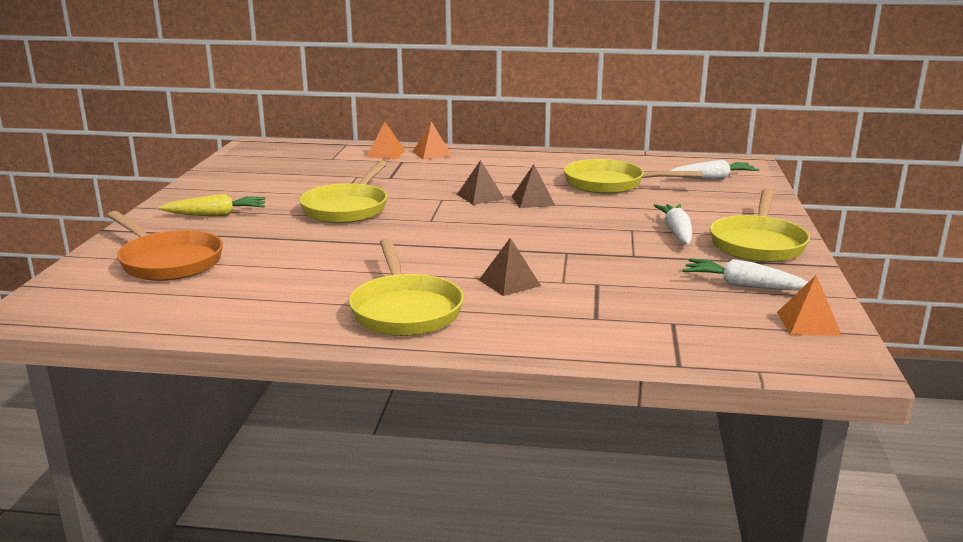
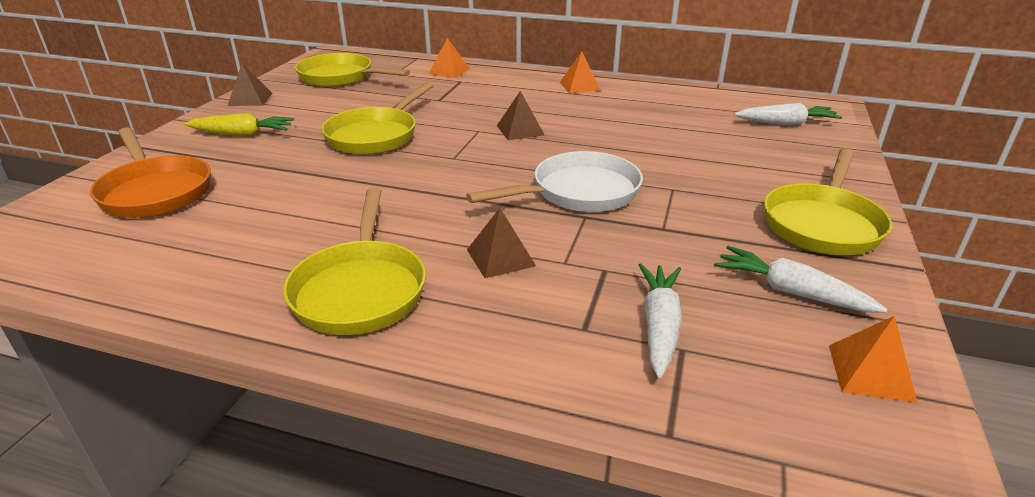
camera: 10 degrees right, 10 degrees up
(432, 153) = (494, 73): orange pyramid -> orange pyramid (579, 86)
(532, 201) = (574, 140): brown pyramid -> brown pyramid (250, 99)
(554, 237) = (579, 192): none -> white pan
(609, 184) = (667, 123): yellow pan -> yellow pan (340, 77)
(676, 232) = (725, 197): white carrot -> white carrot (659, 326)

